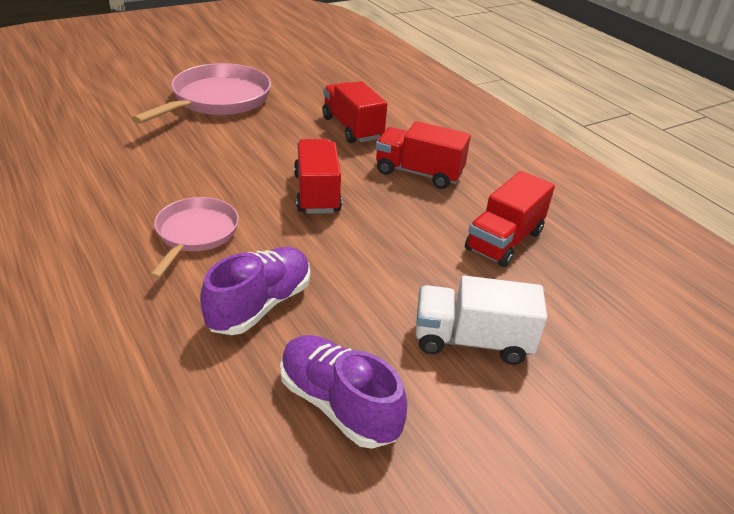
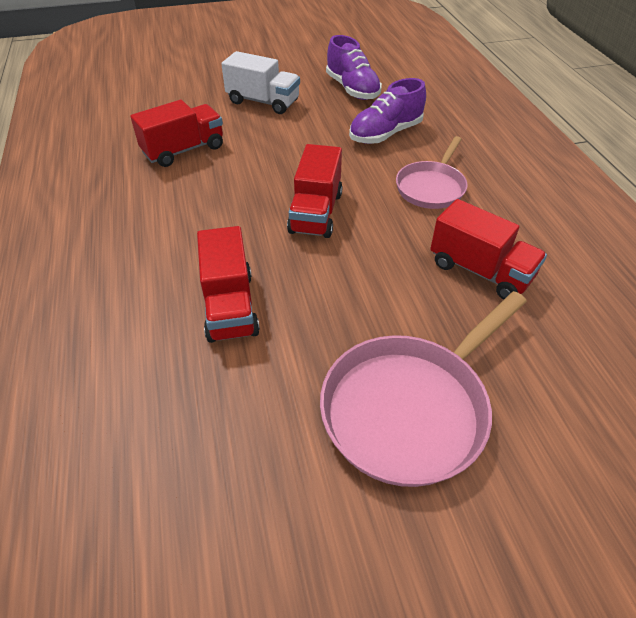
camera: 160 degrees left, 10 degrees up
(418, 173) = (199, 223): red truck -> red truck (480, 271)

